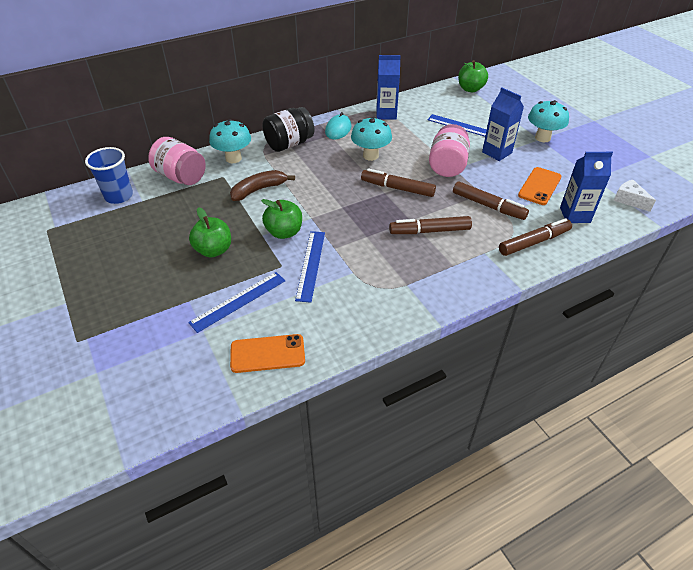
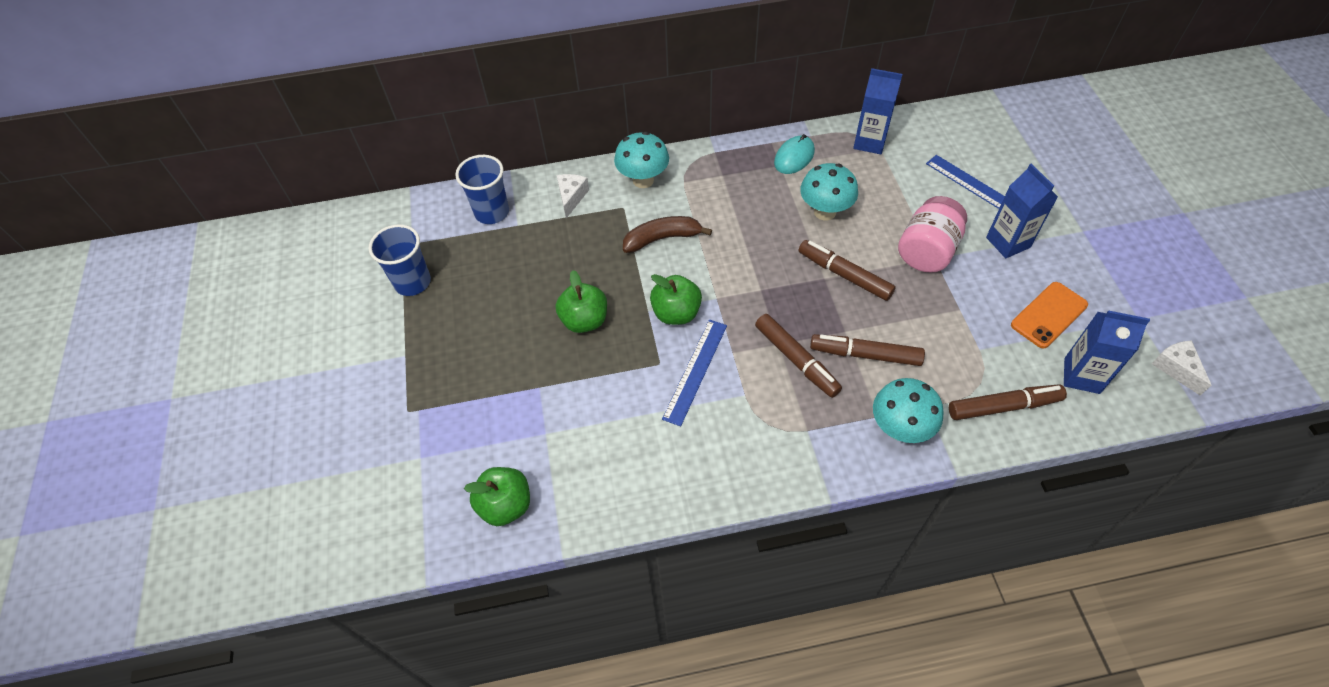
camera: 20 degrees right, 10 degrees up
(61, 252) = (412, 282): none -> blue cup
(181, 177) = (571, 197): pink jar -> white cheese
(238, 301) = (595, 402): blue ruler -> none
(267, 353) = (610, 484): orange phone -> none
(289, 144) = (721, 170): black jar -> none
(470, 89) = (1011, 117): green apple -> green apple (506, 505)
(488, 206) = (961, 332): brown marker -> brown marker (796, 360)
(542, 138) = (1088, 229): turquoise mushroom -> turquoise mushroom (899, 429)

